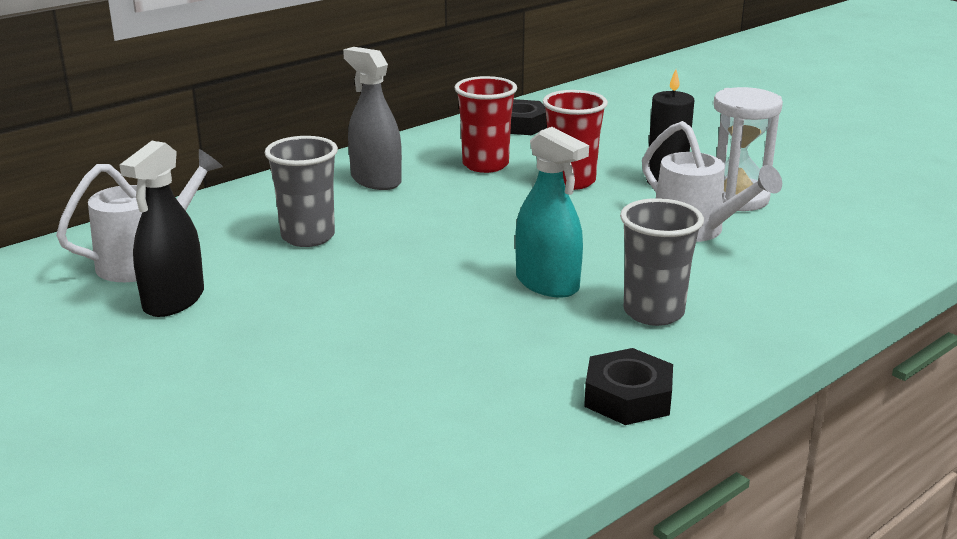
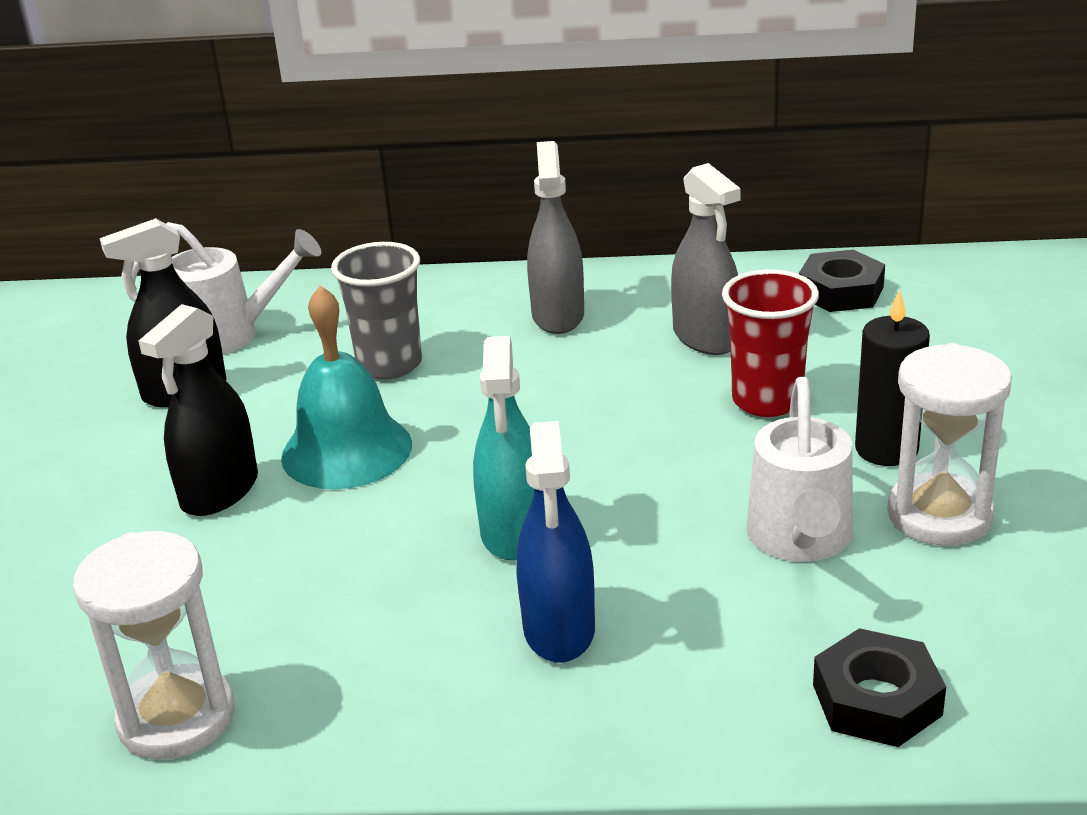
camera: 45 degrees right, 5 degrees up
(316, 339) = (220, 492): none -> black spray bottle
(365, 286) = (346, 450): none -> turquoise bell
(485, 165) = (705, 337): red cup -> grey spray bottle
(520, 451) = (176, 718): none -> white hourglass
(628, 397) = (360, 719): black nut -> black nut (876, 700)
(653, 312) = (559, 629): grey cup -> blue spray bottle

